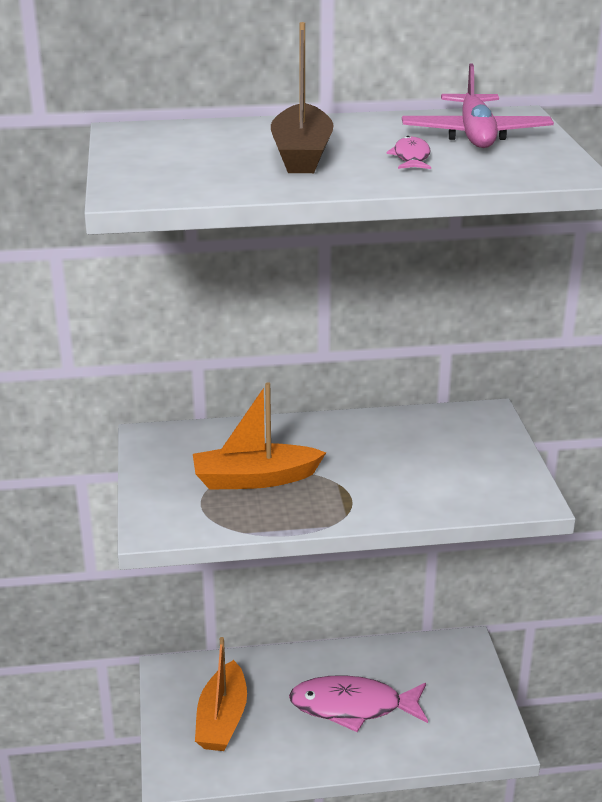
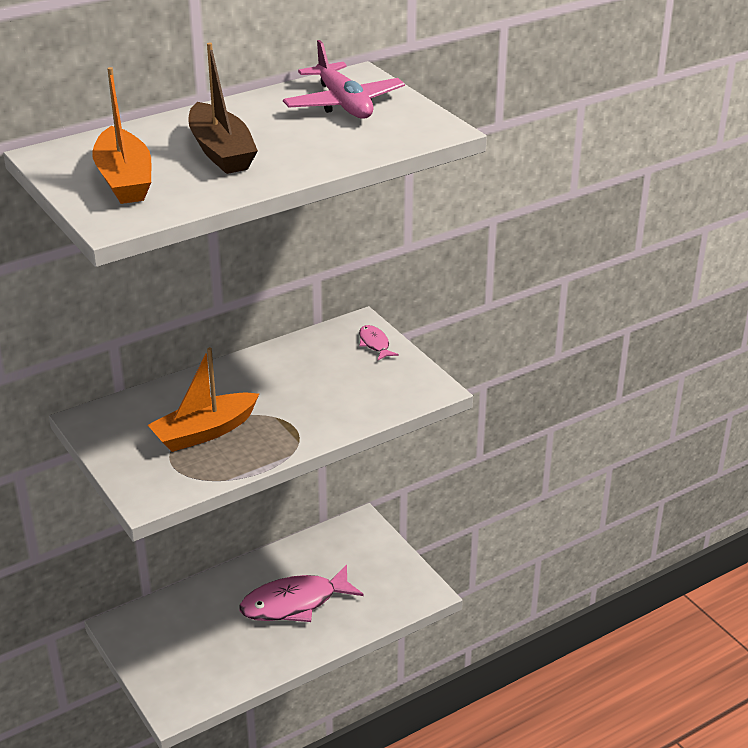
camera: 25 degrees left, 5 degrees up
(222, 719) = (190, 649): orange boat -> orange boat (124, 180)
(411, 157) = (311, 137): pink fish -> pink fish (375, 344)

